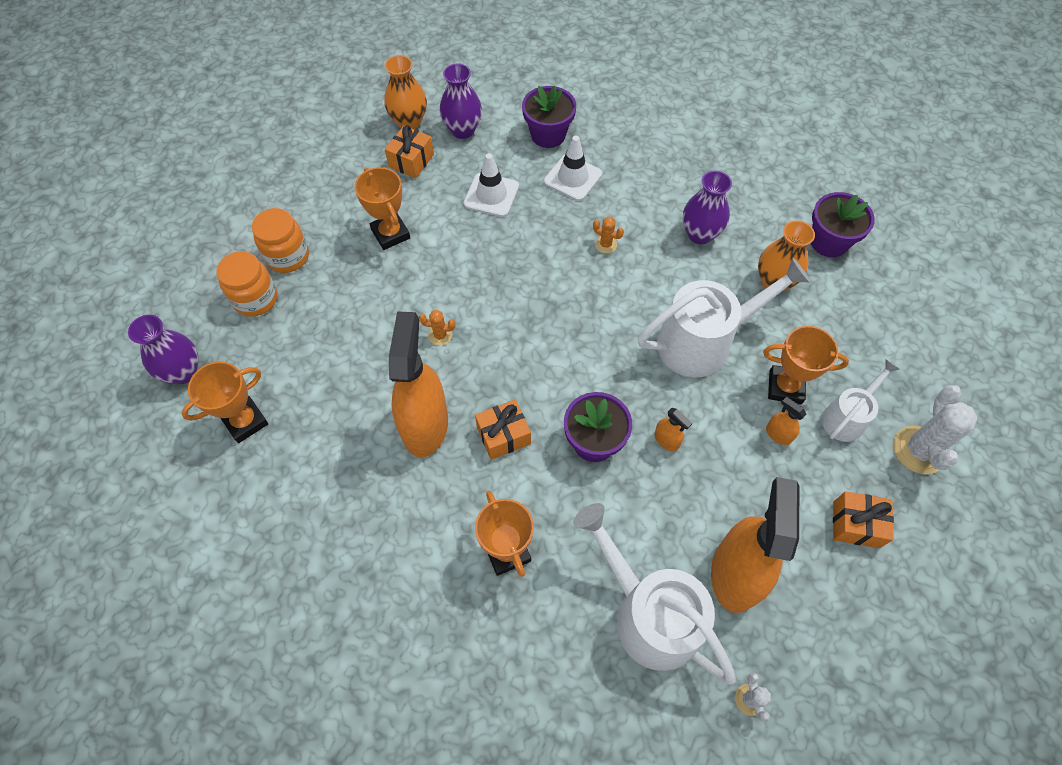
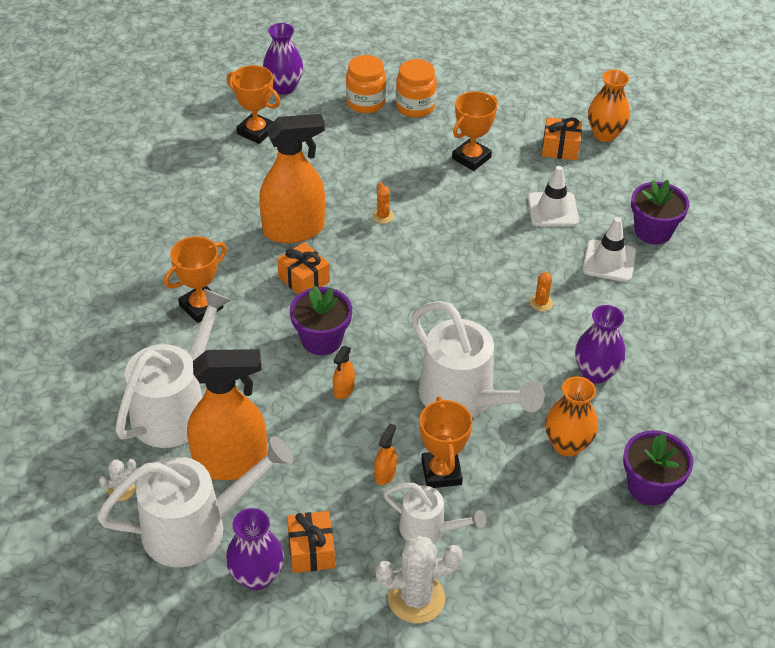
camera: 70 degrees right, 15 degrees down
(463, 130) = (618, 171): purple vase -> purple vase (257, 576)
(812, 628) = (197, 527): none -> white watering can

